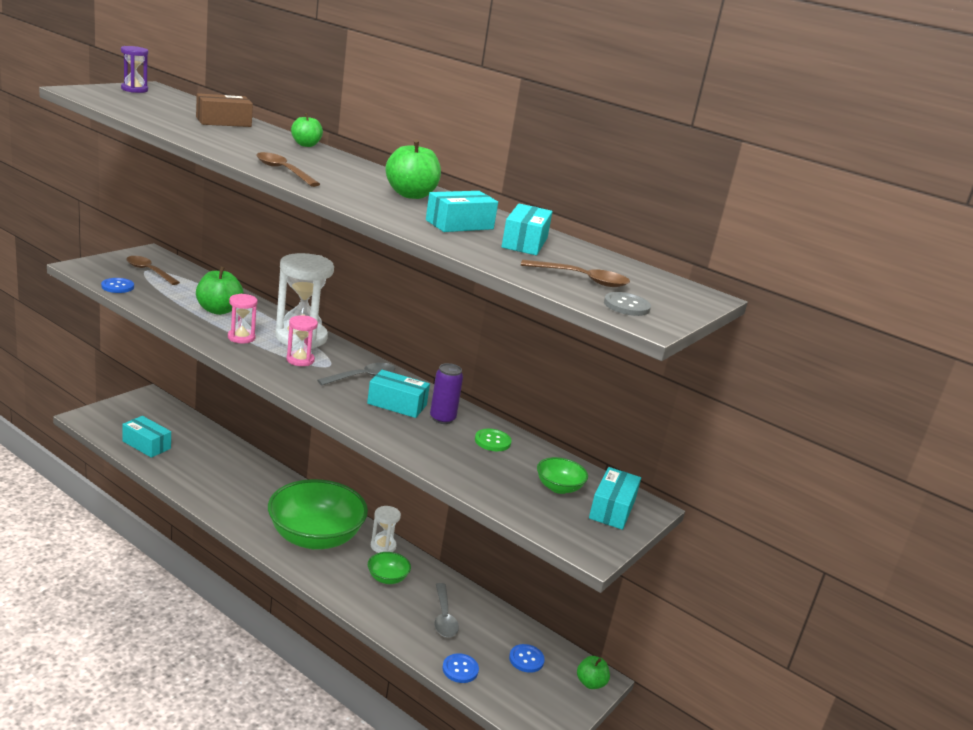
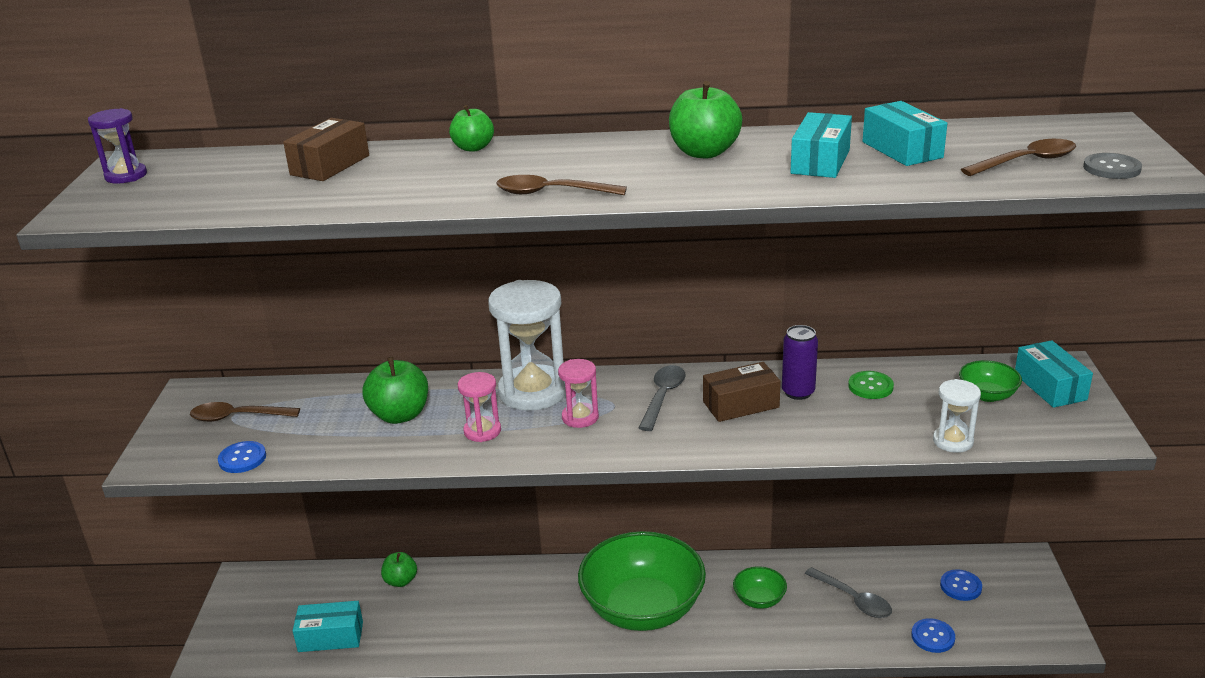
camera: 30 degrees left, 5 degrees up
(383, 546) = (710, 571): white hourglass -> white hourglass (953, 441)
(397, 404) = (741, 404): turquoise box -> brown box
(590, 683) = (1027, 569): green apple -> green apple (400, 581)

